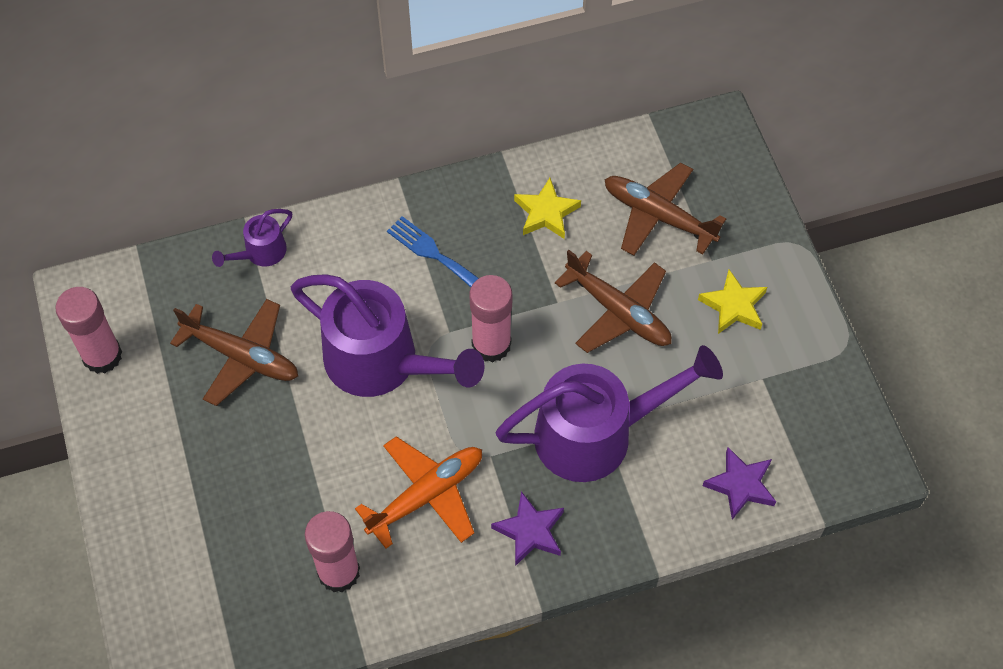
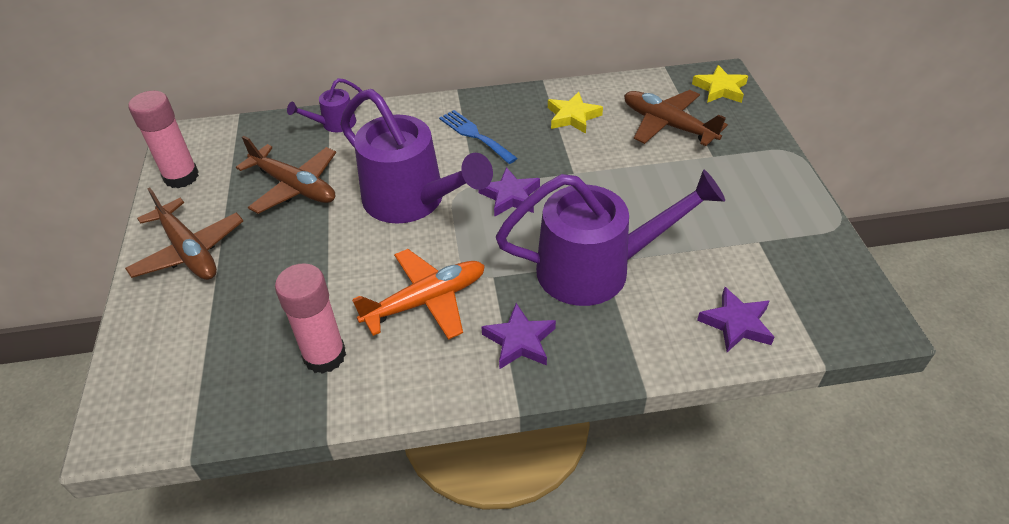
camera: 10 degrees right, 15 degrees down
(491, 344) = (510, 196): pink glue stick -> purple star
(618, 312) = (627, 183): brown plane -> brown plane (189, 251)
(733, 306) = (732, 188): yellow star -> yellow star (720, 89)

